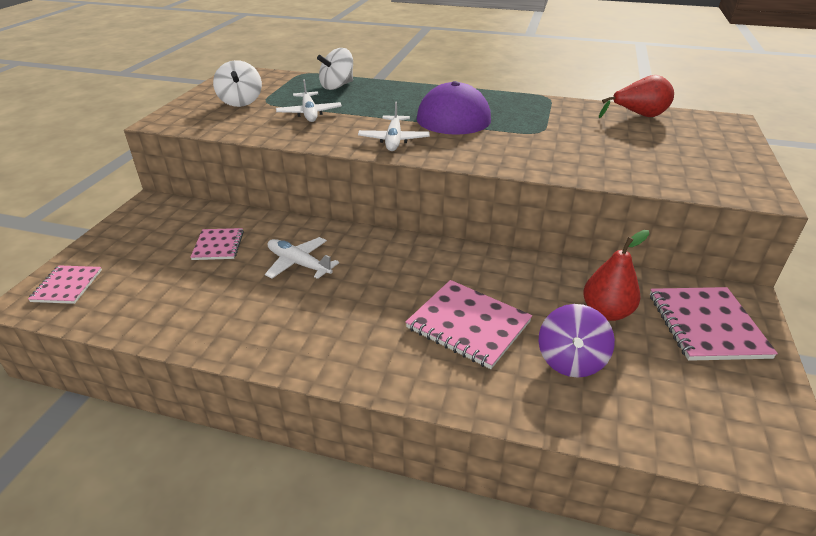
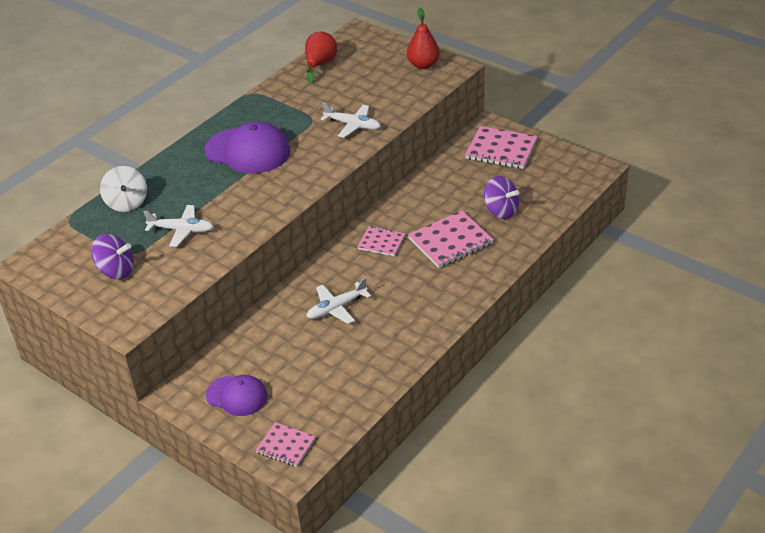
camera: 65 degrees left, 5 degrees up
(148, 236) = (237, 396): none -> purple cap
(218, 245) = (281, 351): pink notebook -> pink notebook (381, 242)
(241, 102) = (116, 271): white spinning top -> purple spinning top
(394, 140) = (273, 193): white plane -> white plane (352, 125)
(606, 312) = (470, 182): red pear -> red pear (423, 65)

